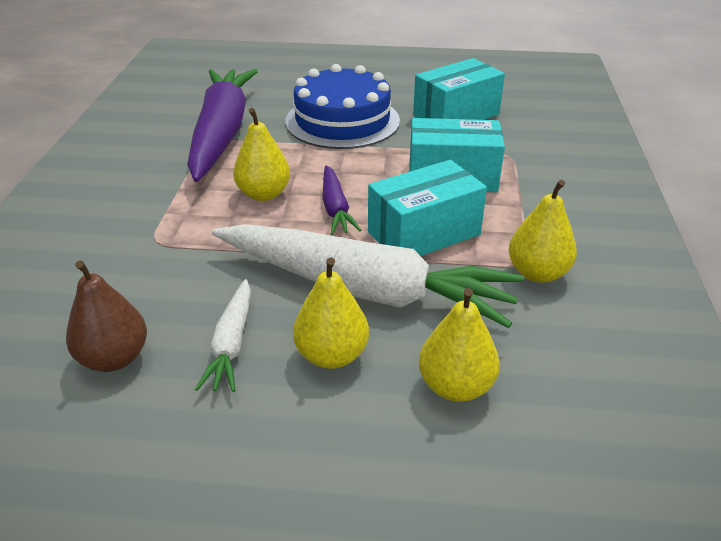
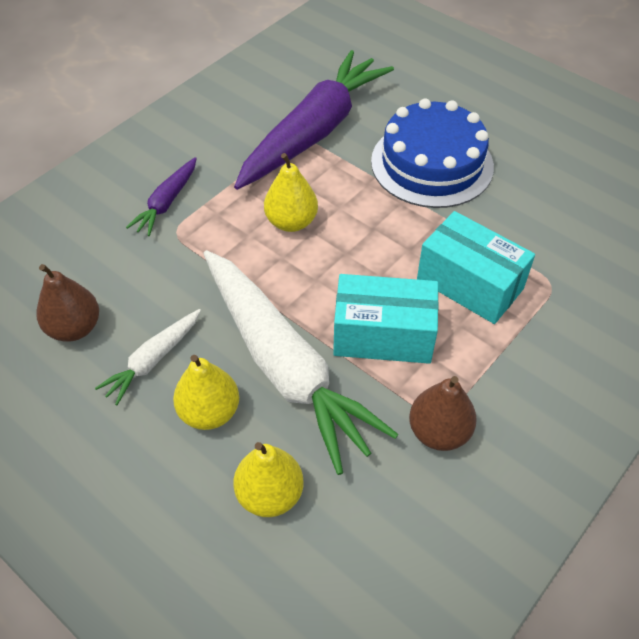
camera: 35 degrees right, 15 degrees up
(335, 208) = (335, 268): purple carrot -> purple carrot (166, 202)
(456, 115) = (550, 206): turquoise box -> none
(537, 273) = (439, 432): yellow pear -> brown pear

